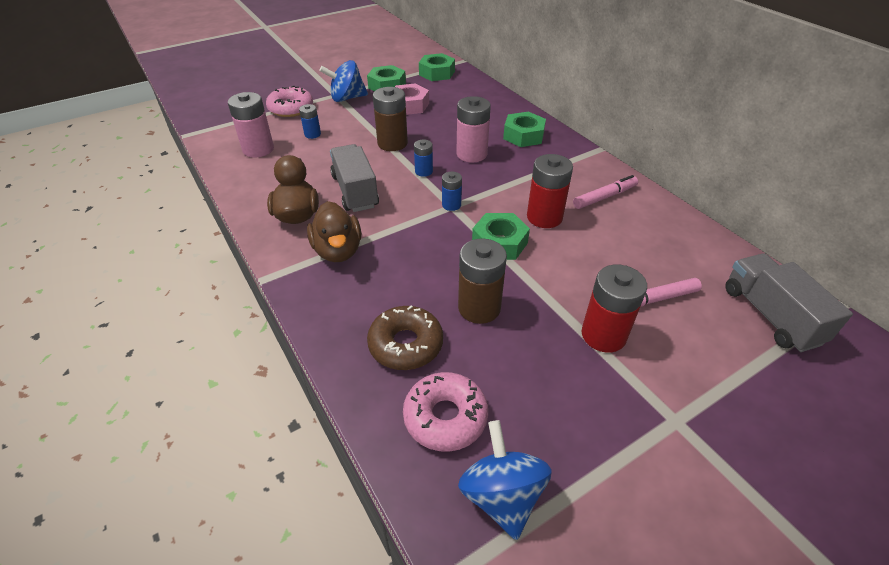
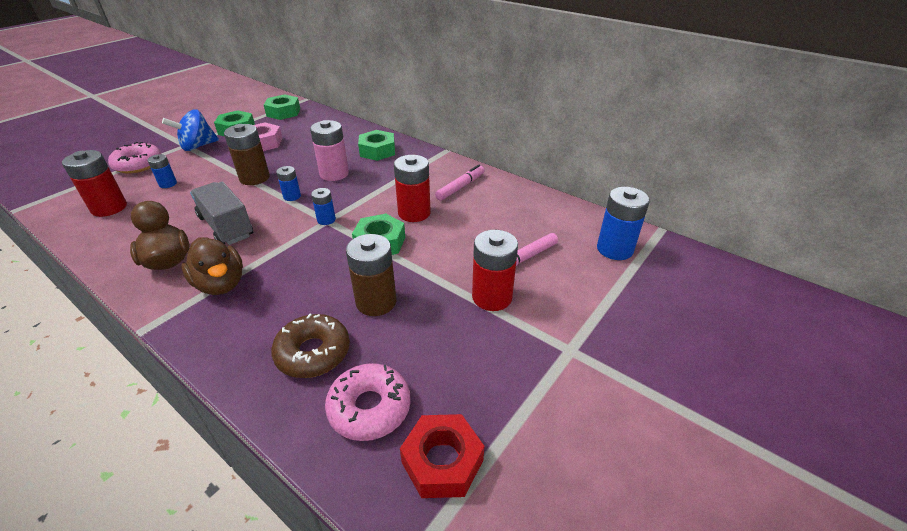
camera: 20 degrees left, 5 degrees down
(258, 149) = (109, 208): pink battery -> red battery
(502, 495) = (442, 461): blue spinning top -> red nut
(770, 315) = (614, 249): grey truck -> blue battery

